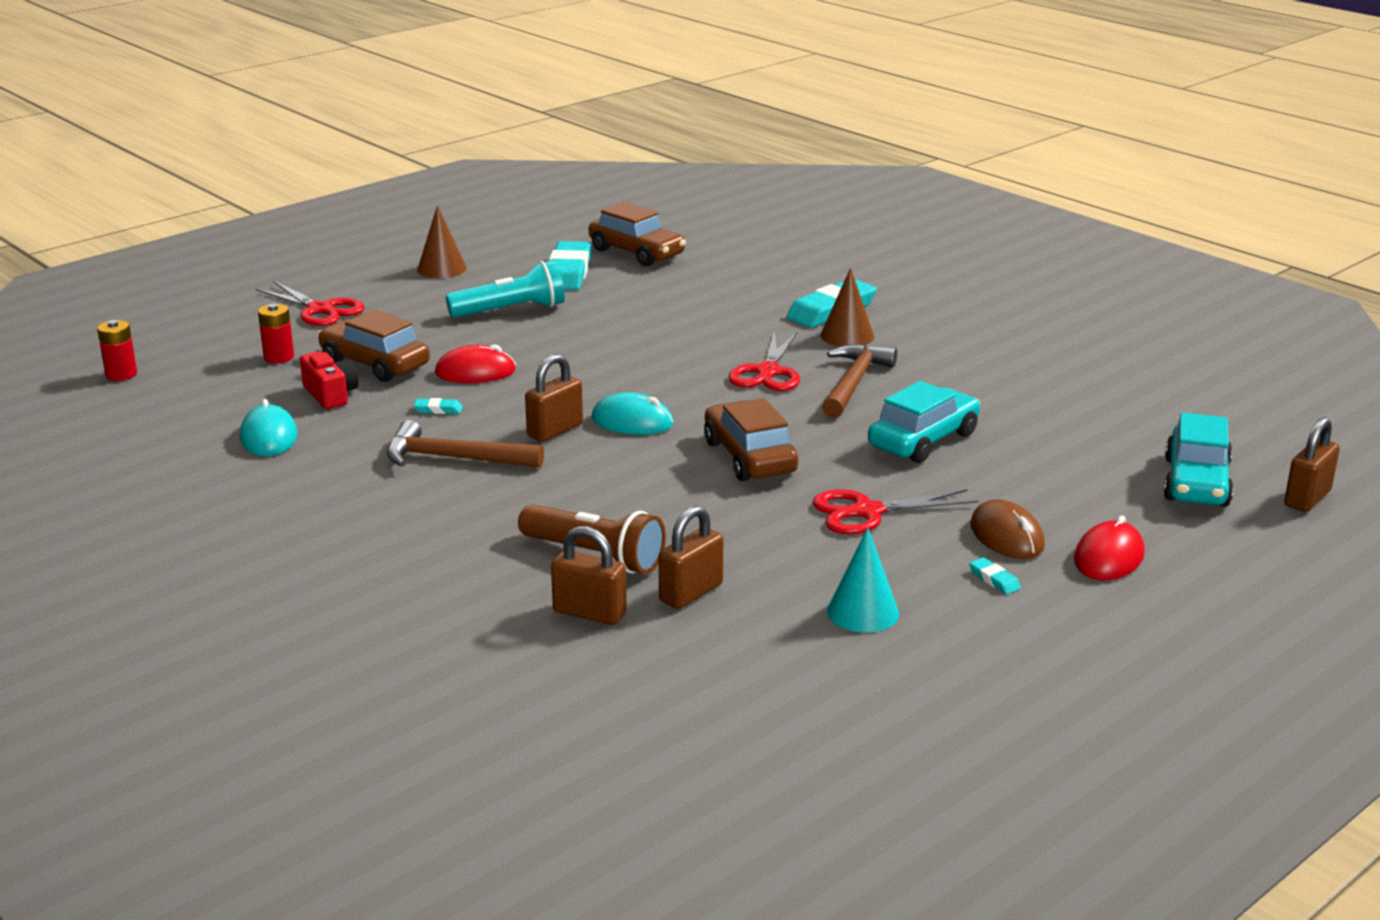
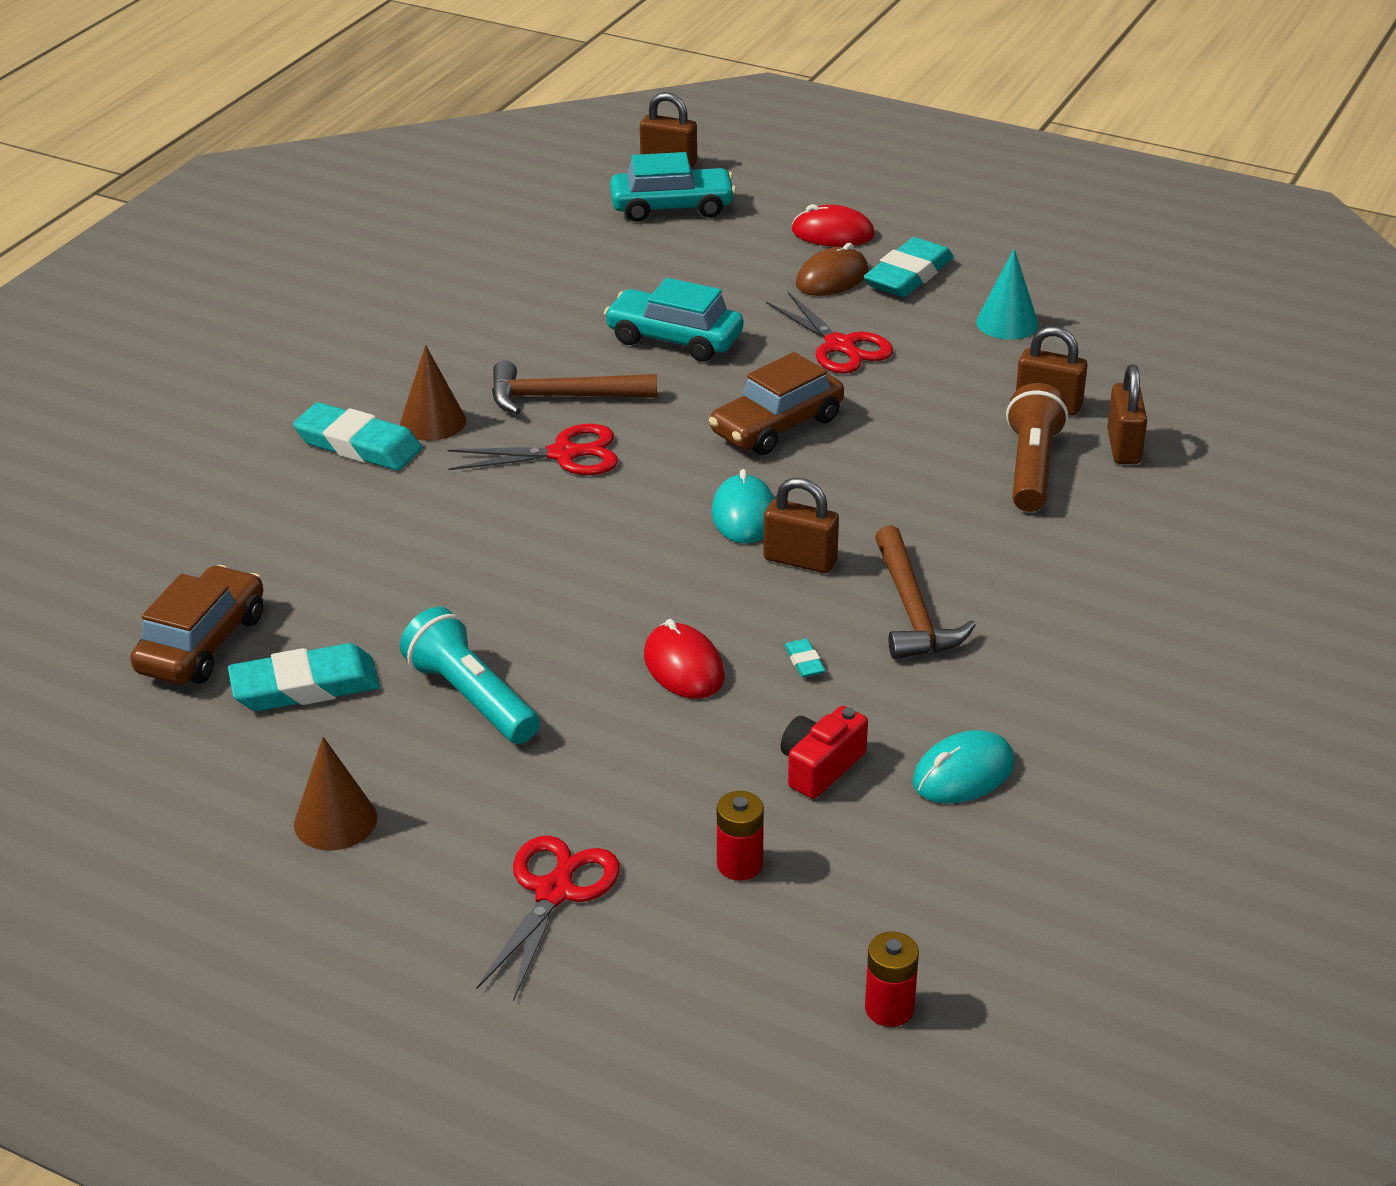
camera: 110 degrees left, 10 degrees up
(374, 364) = (709, 762): brown car -> none
(994, 579) = (908, 275): turquoise eraser -> turquoise eraser, size x2.33

